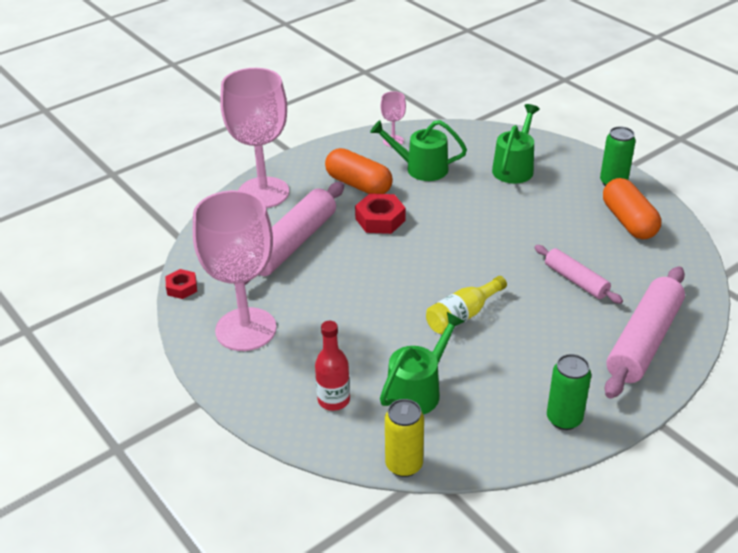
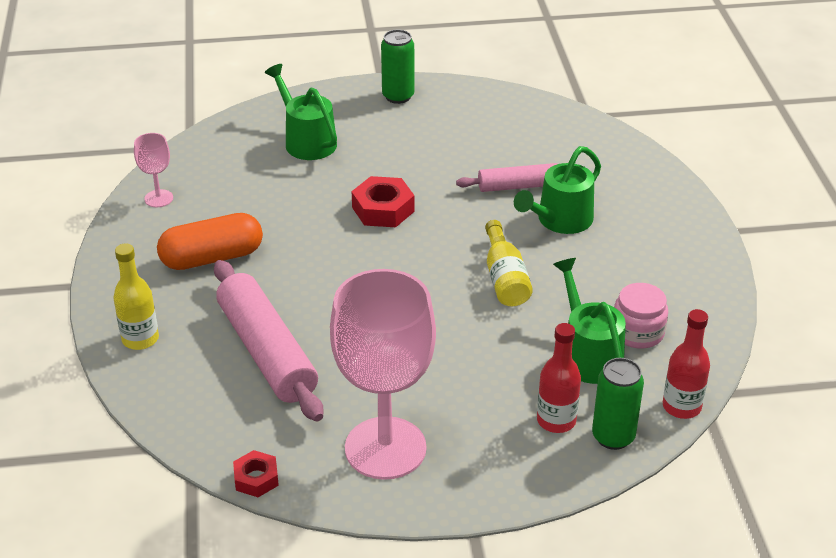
camera: 60 degrees left, 0 degrees up
(263, 193) = (140, 339): pink goblet -> yellow bottle
(380, 219) = (294, 268): red nut -> red nut (383, 209)
(404, 465) = (681, 407): yellow can -> red bottle
(421, 168) = (234, 201): green watering can -> green watering can (560, 221)
(468, 409) = (637, 332): none -> pink jar
(564, 419) = (693, 279): green can -> green can (613, 437)
(628, 221) = (464, 116): orange capsule -> none
(643, 341) = (632, 188): pink rolling pin -> none

